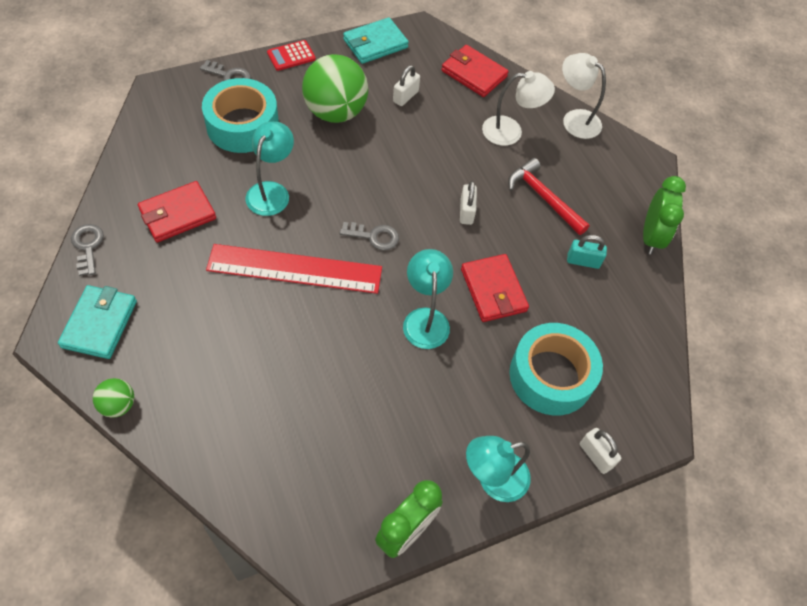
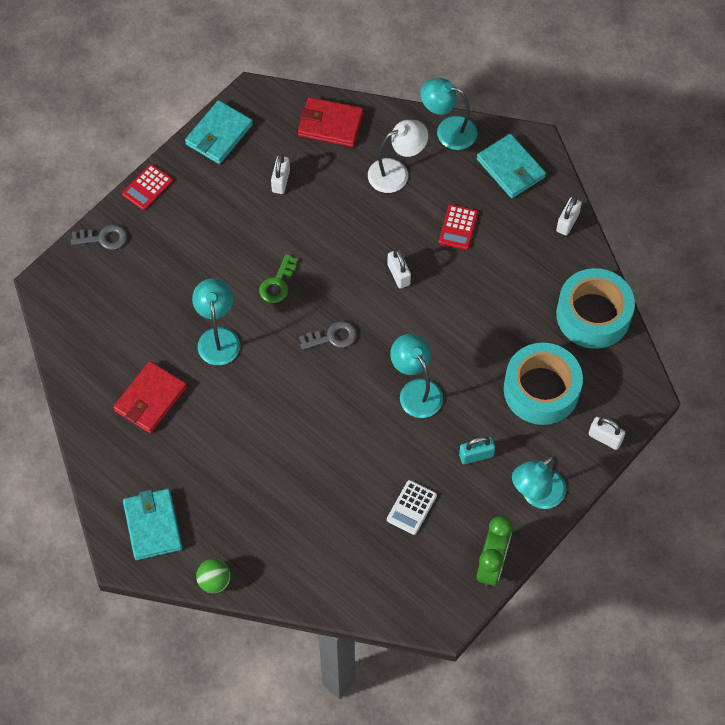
camera: 20 degrees left, 5 degrees up
(87, 246) = (93, 466): grey key -> none
(242, 125) = (150, 284): turquoise tape -> turquoise tape (593, 315)
(295, 269) = (283, 400): red ruler -> none
(335, 112) = (226, 229): green ball -> none
(352, 172) = (278, 283): none -> green key
(356, 429) = (411, 507): none -> white calculator
(493, 290) = (458, 337): red wallet -> none
(543, 197) = (458, 227): red hammer -> red calculator
(575, 119) = (448, 131): white lamp -> turquoise lamp
(583, 261) = (520, 274): turquoise padlock -> turquoise padlock (476, 455)
(617, 171) = (510, 168): none -> turquoise wallet
(651, 237) = (567, 222): green clock -> white padlock

